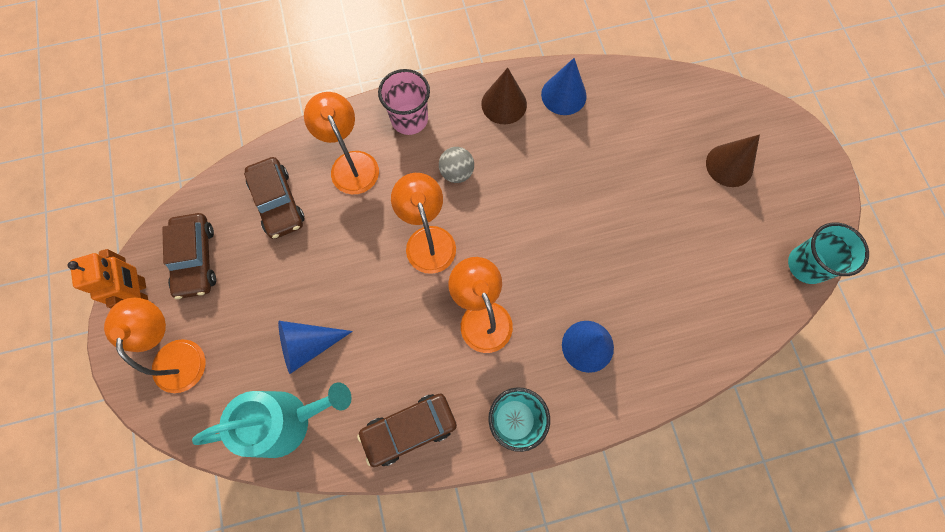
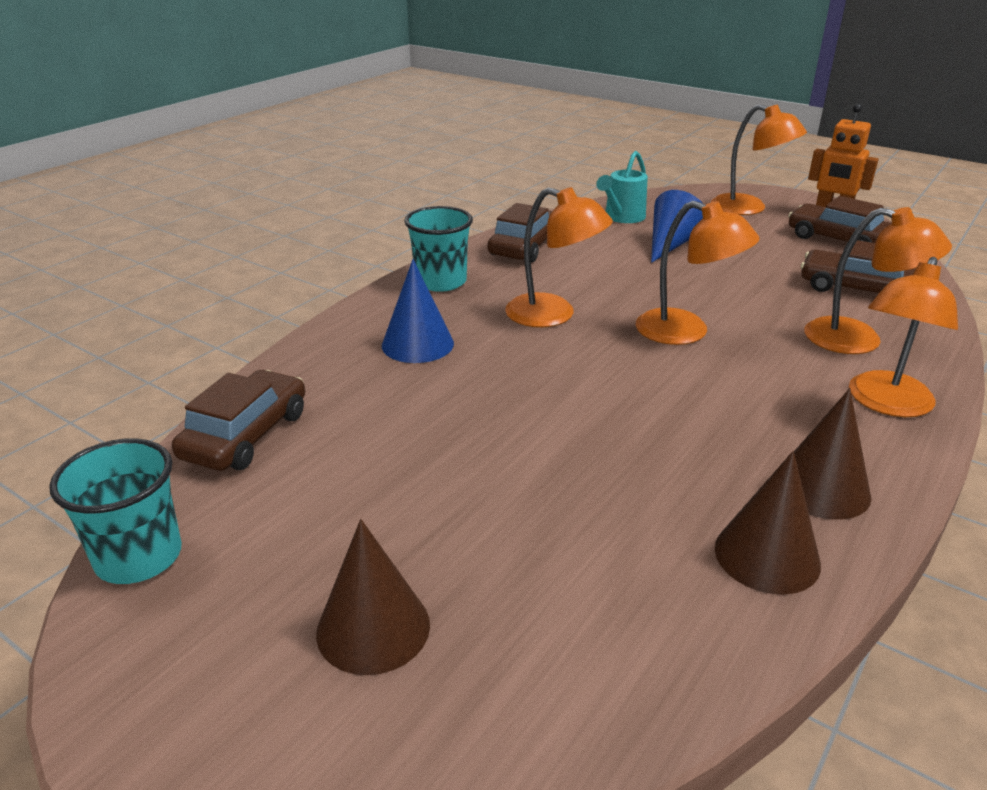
camera: 140 degrees right, 40 degrees down
(287, 421) = (622, 217): turquoise watering can -> turquoise watering can, size x0.64
(409, 119) = (886, 404): pink cup -> orange lamp
(456, 172) = (749, 390): grey ball -> none
(563, 95) = (767, 556): blue cone -> brown cone
(729, 323) = (246, 435): none -> brown car

